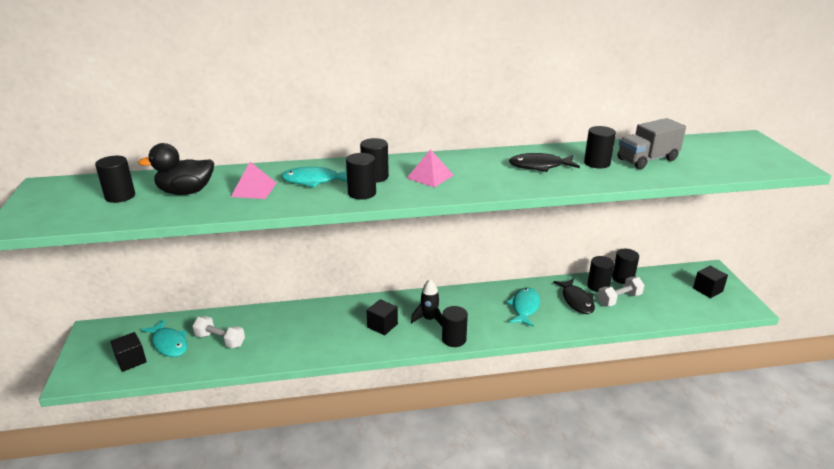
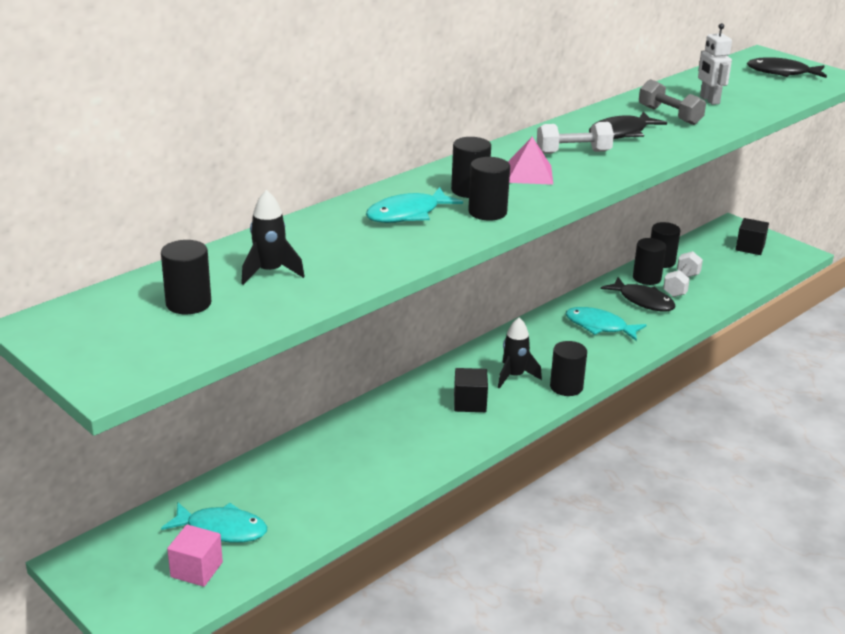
camera: 35 degrees left, 0 degrees up
(131, 360) = (196, 569): black cube -> pink cube
(186, 192) = (270, 272): black duck -> black rocket
(220, 340) = (288, 497): white dumbbell -> white dumbbell (573, 152)
(254, 189) = (353, 244): pink pyramid -> none
(524, 307) = (599, 326): turquoise fish -> turquoise fish turned 45 degrees counterclockwise
(597, 163) = (669, 115): black cylinder -> grey dumbbell
(647, 159) = (709, 100): grey truck -> white robot
(744, 153) = (782, 73): none -> black fish

